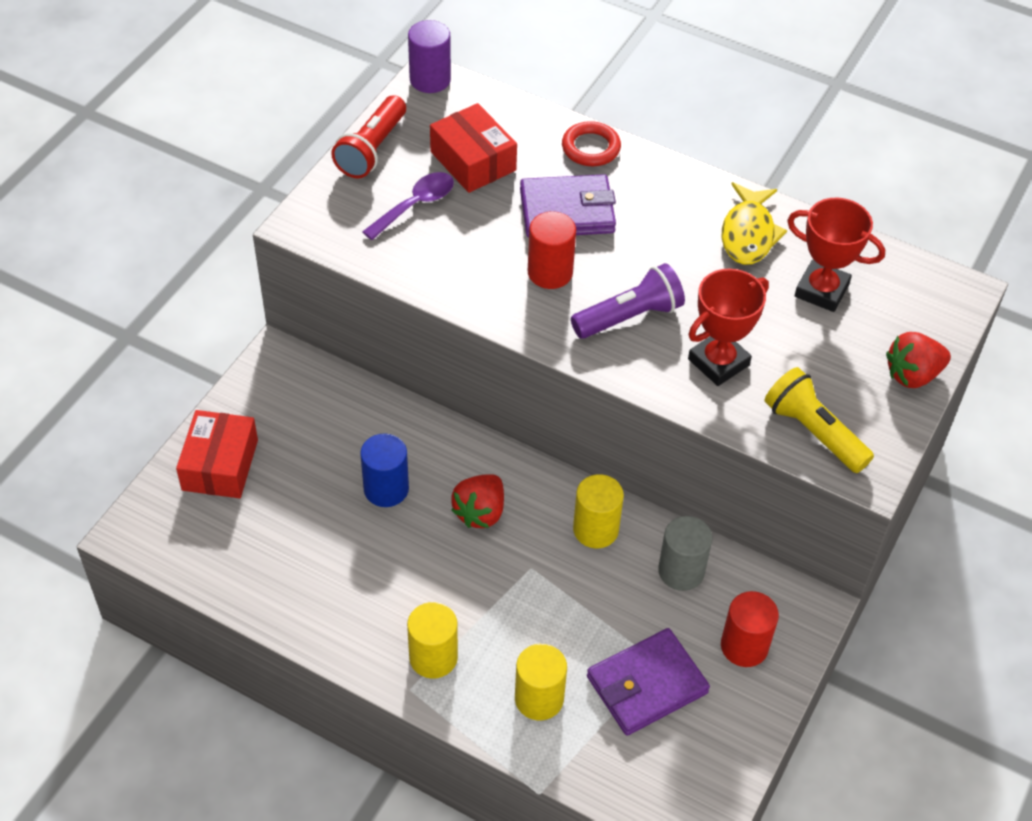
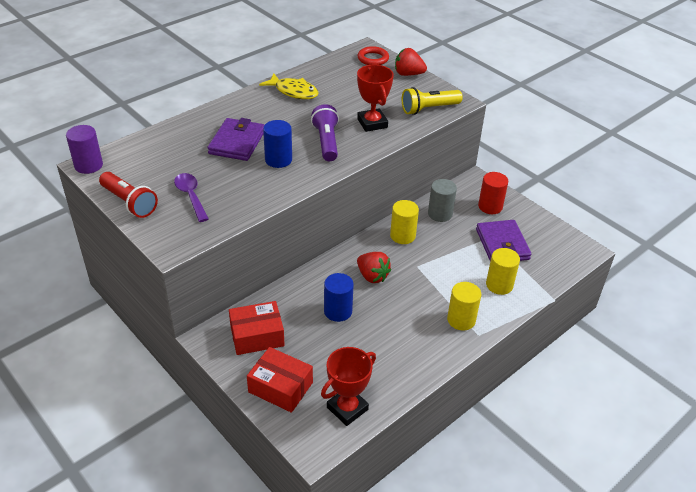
camera: 70 degrees left, 10 degrees down
(473, 161) = (172, 165): red box -> red box (257, 336)
(550, 272) = (278, 160): red cylinder -> blue cylinder
(591, 148) = (195, 122): red ring -> red ring (373, 58)
(821, 290) = (344, 82): red trophy -> red trophy (347, 408)
(912, 375) = (408, 74): red strawberry -> red strawberry turned 105 degrees clockwise

